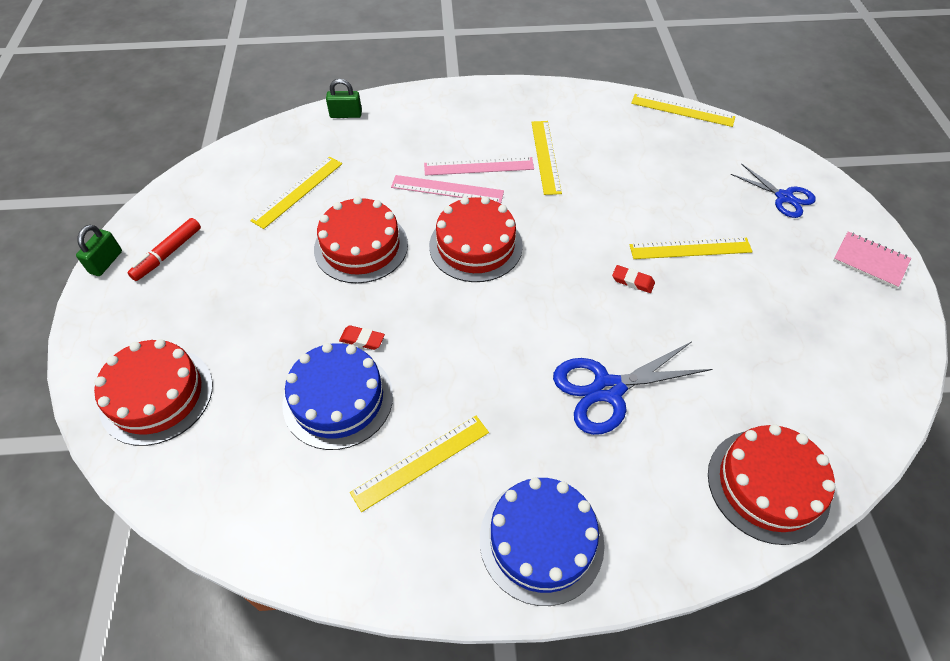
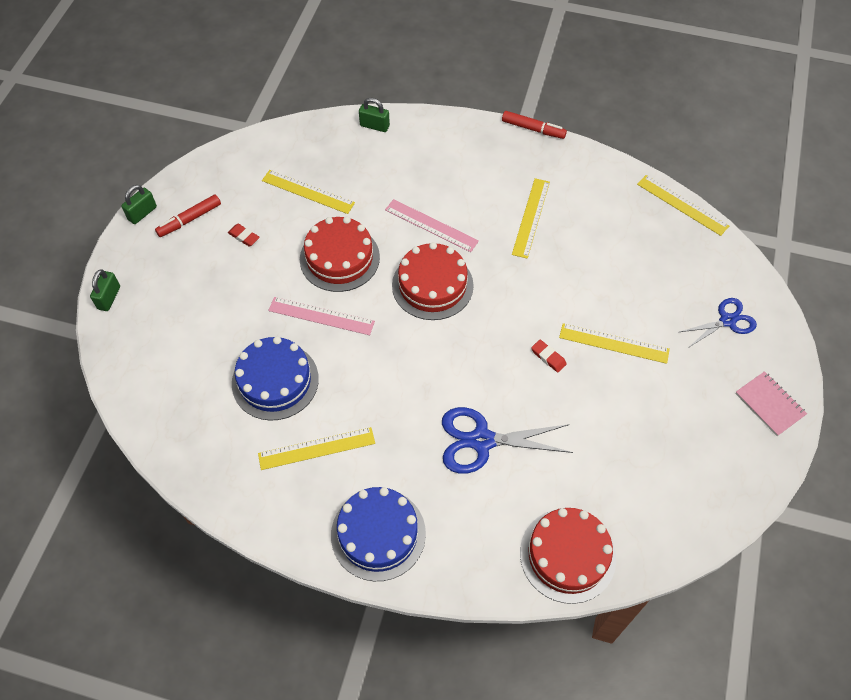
camera: 20 degrees right, 5 degrees up
(90, 367) = (109, 298): none -> green padlock
(157, 395) = (148, 335): red cake -> none
(298, 191) = (308, 192): yellow ruler -> yellow ruler turned 60 degrees clockwise
(362, 339) = (310, 339): red eraser -> red eraser (244, 237)
(479, 166) = (467, 211): pink ruler -> pink ruler (321, 316)
(508, 81) = (533, 129): none -> red marker
(784, 197) = (727, 321): blue scissors -> blue scissors turned 90 degrees counterclockwise

